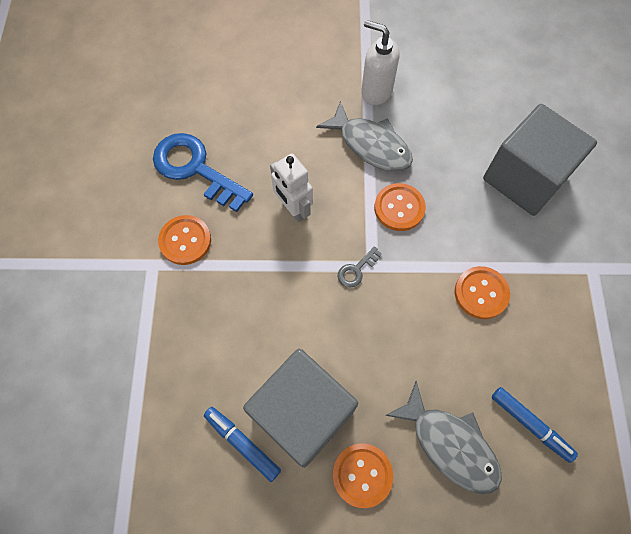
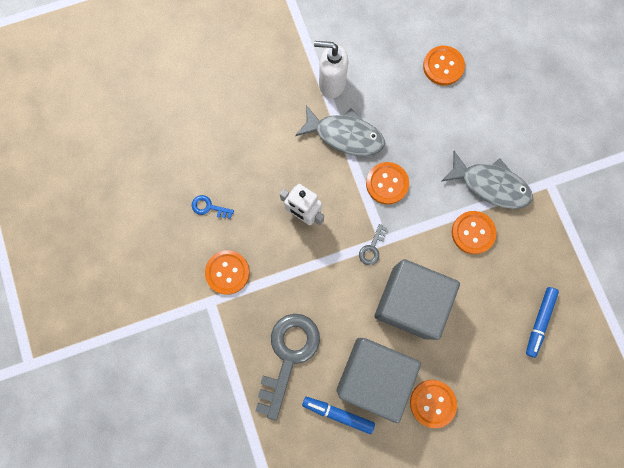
camera: 20 degrees left, 10 degrees up
(195, 169) = (209, 207): blue key -> blue key, size x0.43
(212, 355) = (288, 356): none -> grey key
(449, 444) = (487, 357): grey fish -> grey fish (490, 185)
(505, 111) = (443, 66): none -> orange button
(525, 178) = (476, 122): grey cube -> grey cube (409, 302)
(530, 425) = (539, 322): blue marker -> blue marker turned 90 degrees clockwise

